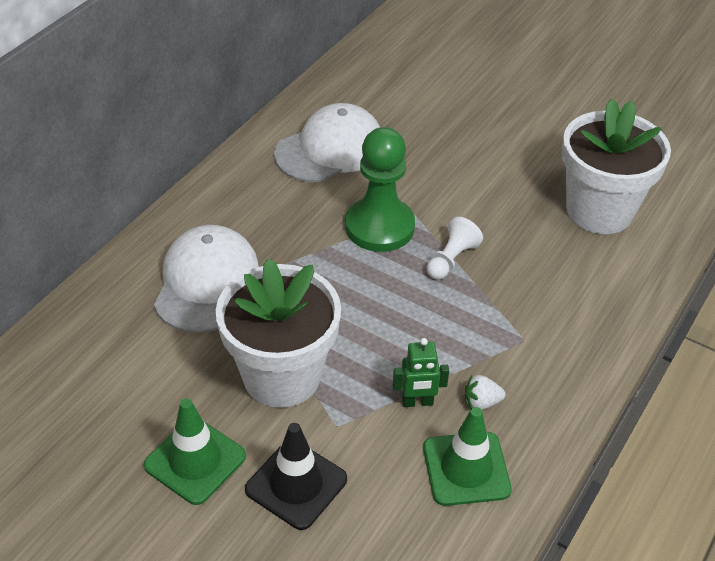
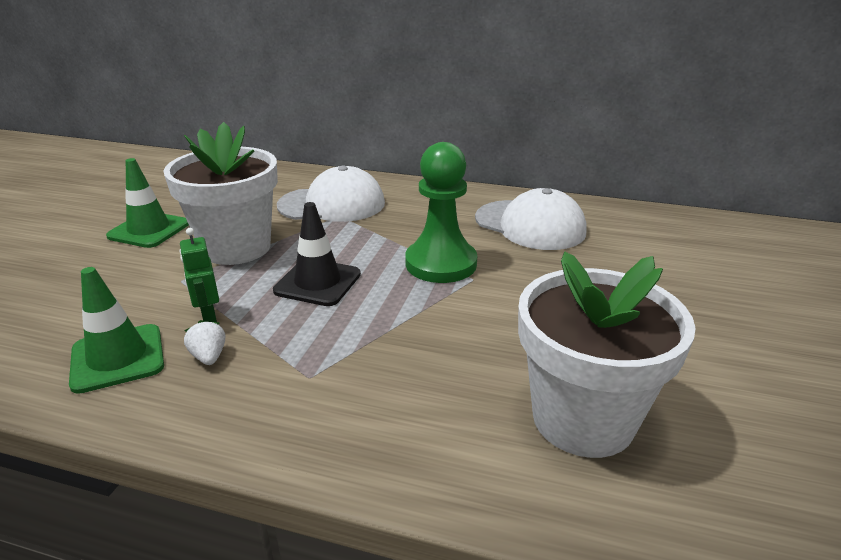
camera: 75 degrees right, 15 degrees down
(296, 484) = (117, 272): black traffic cone -> black traffic cone (317, 282)
(451, 259) = (417, 310): white pawn -> none

